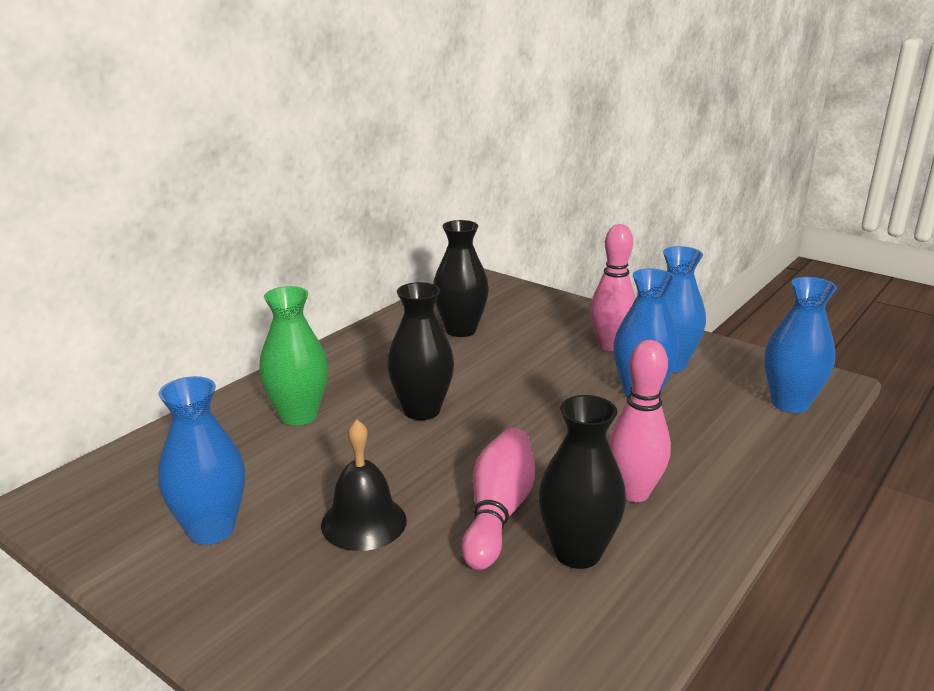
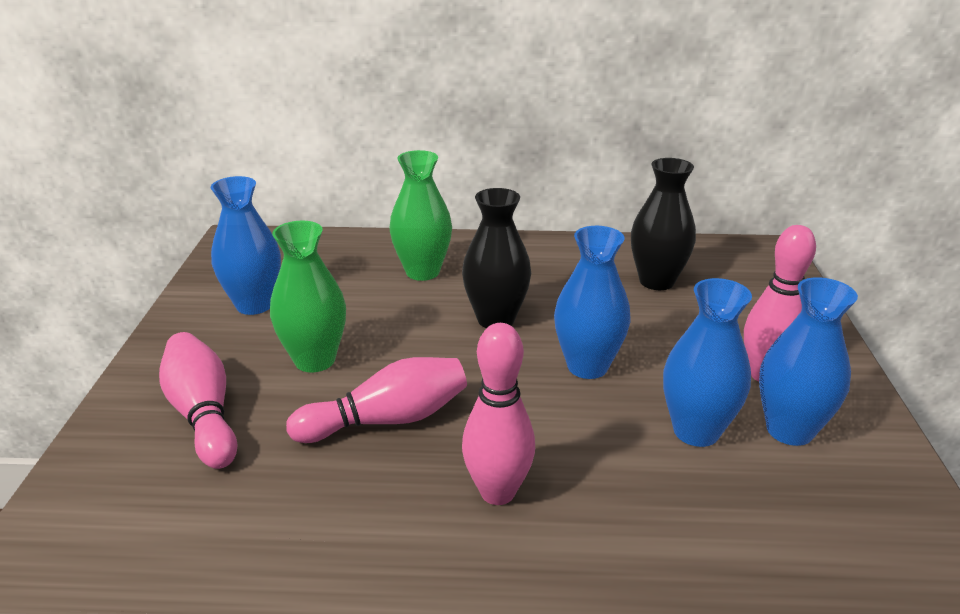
camera: 55 degrees right, 5 degrees up
(363, 522) = (315, 360): black bell -> green vase
(371, 621) = (203, 414): none -> pink bowling pin
(577, 552) = (368, 489): black vase -> none
(790, 403) = (843, 564): blue vase -> blue vase (587, 366)

